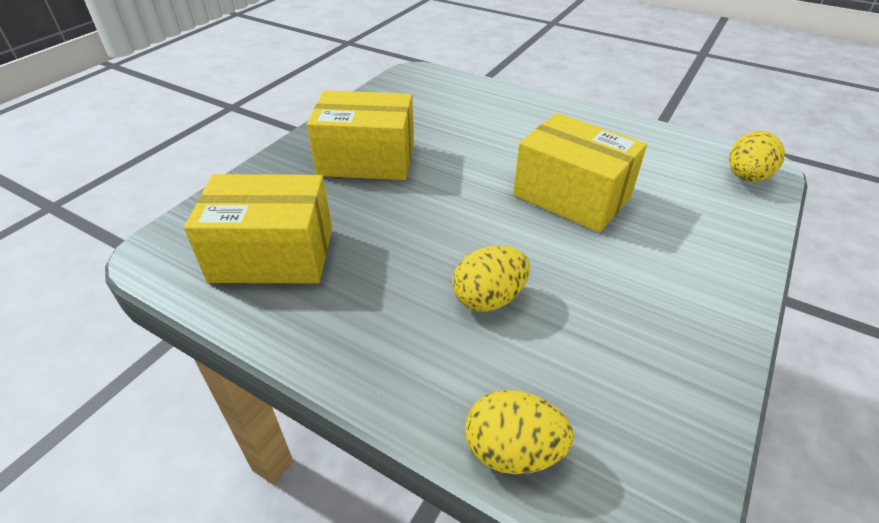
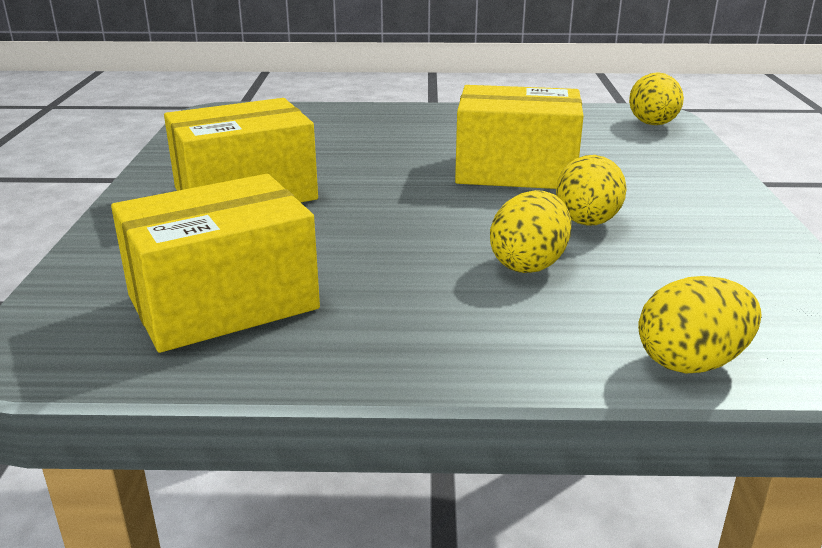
camera: 30 degrees left, 15 degrees down
(574, 272) = (587, 223): none -> yellow egg

